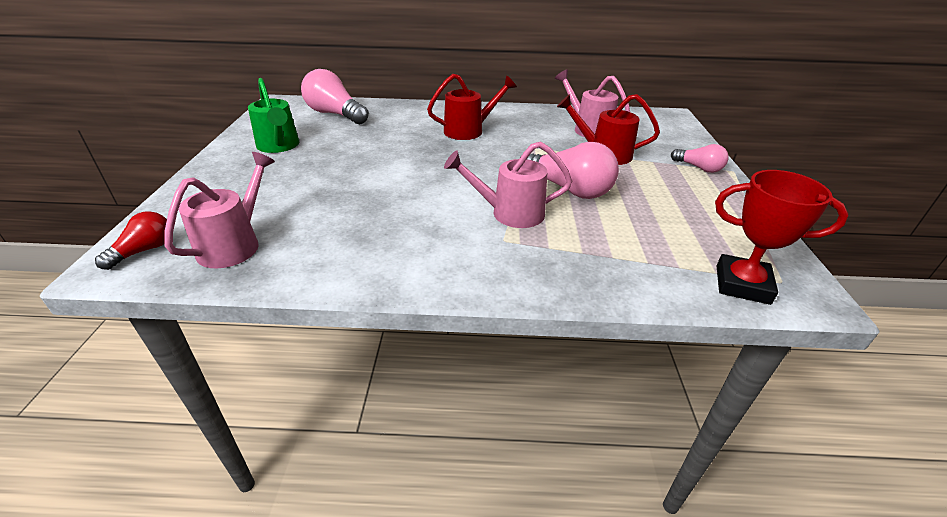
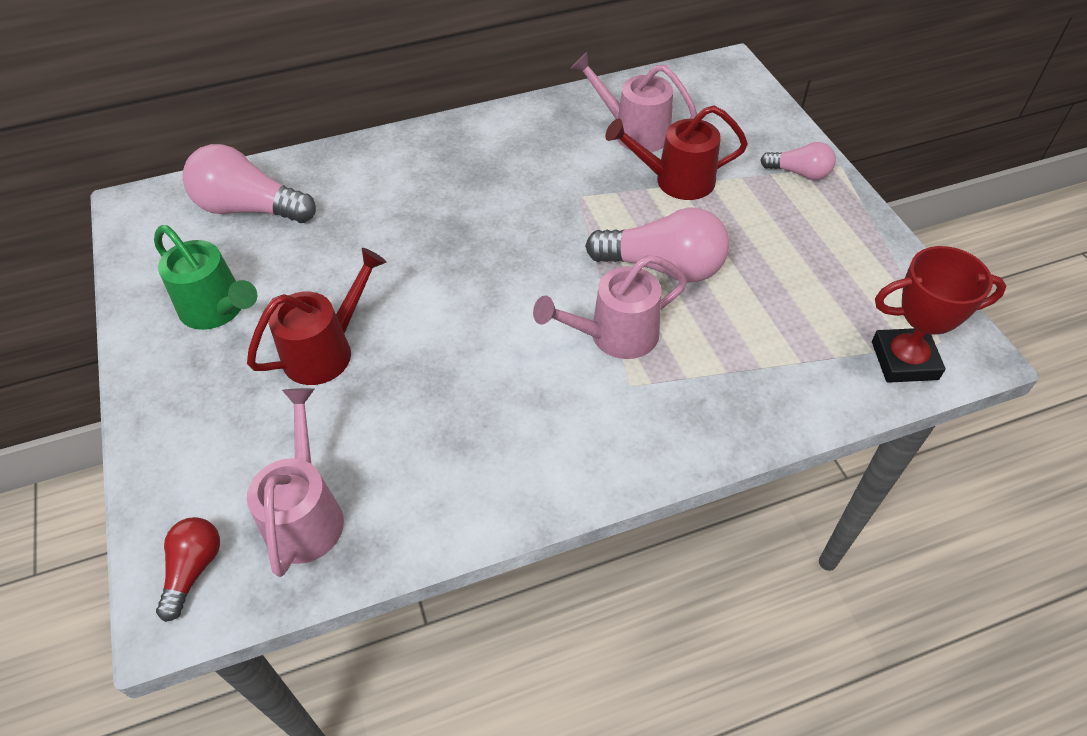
camera: 20 degrees left, 15 degrees up
(469, 130) = (475, 185): red watering can -> red watering can (327, 350)

